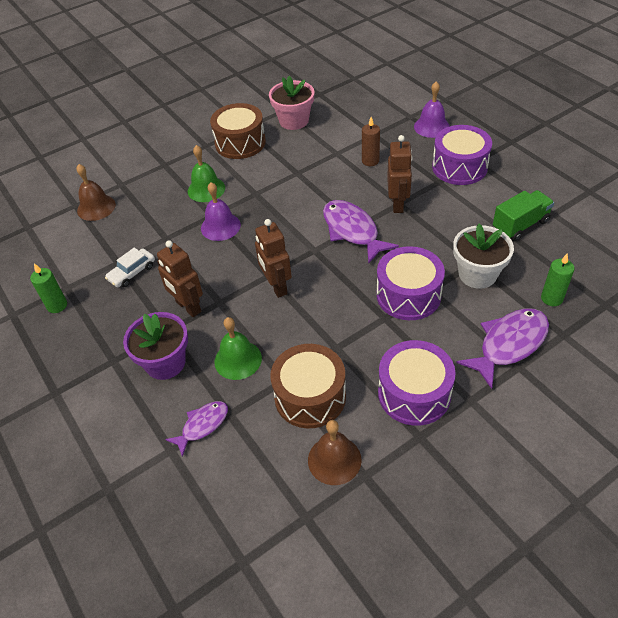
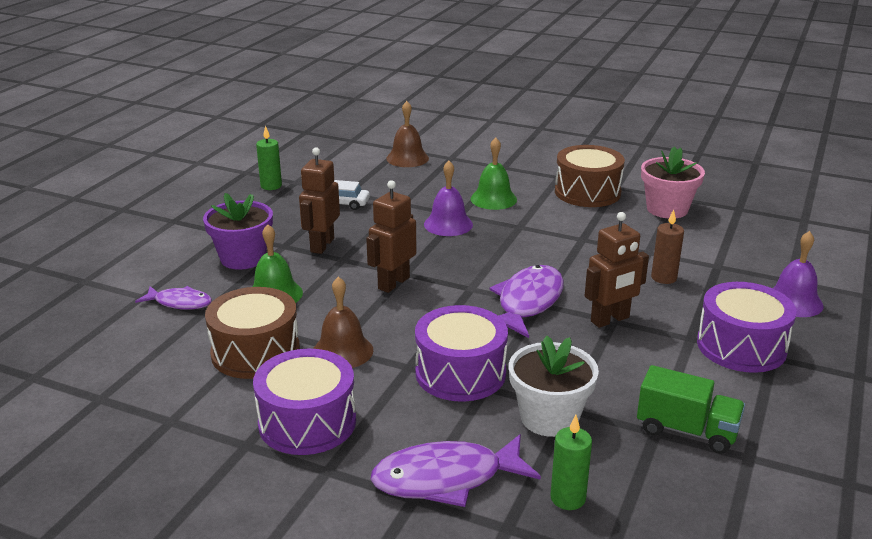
camera: 55 degrees right, 20 degrees down
(334, 460) = (180, 394): brown bell -> brown bell (342, 351)
(509, 344) = (446, 479): purple fish -> purple fish turned 150 degrees clockwise

